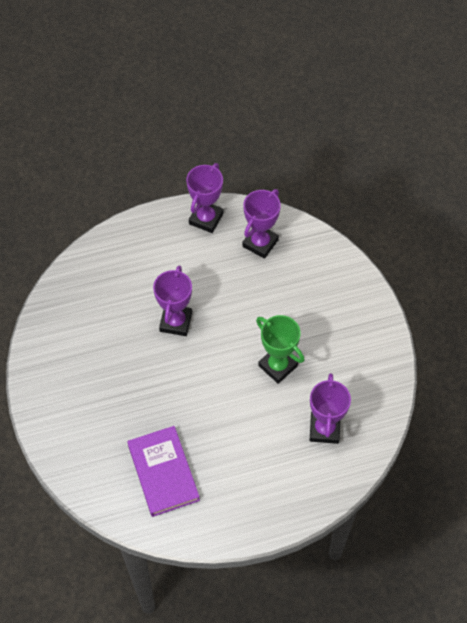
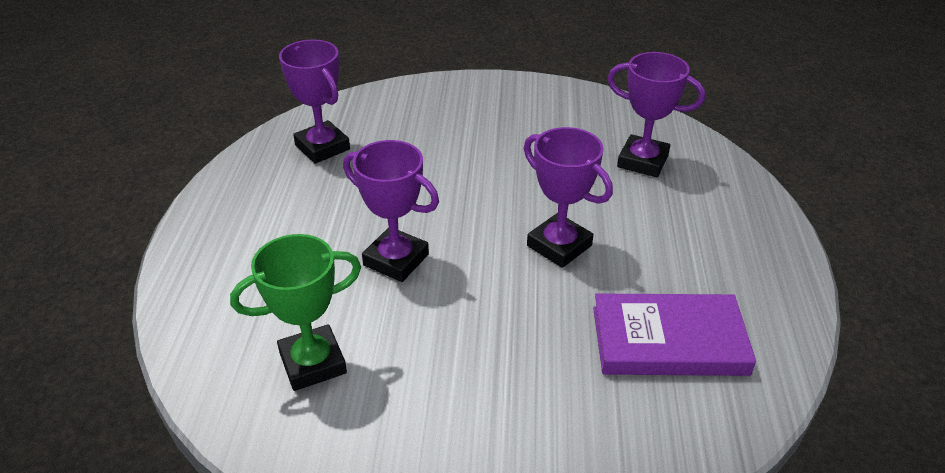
camera: 70 degrees left, 20 degrees down
(206, 219) = (238, 186): purple trophy -> purple trophy (559, 245)
(278, 366) = (528, 177): green trophy -> green trophy (312, 363)

